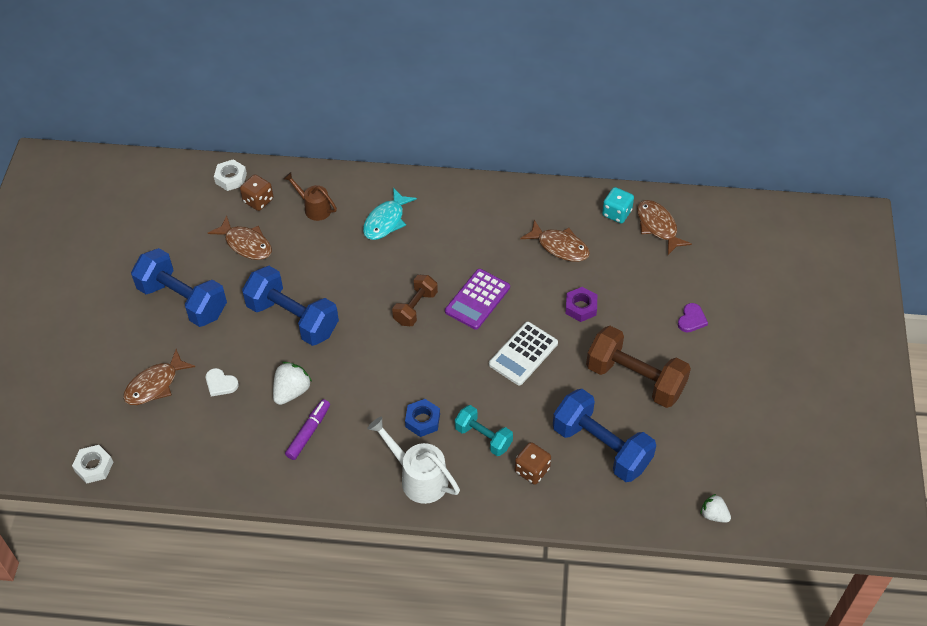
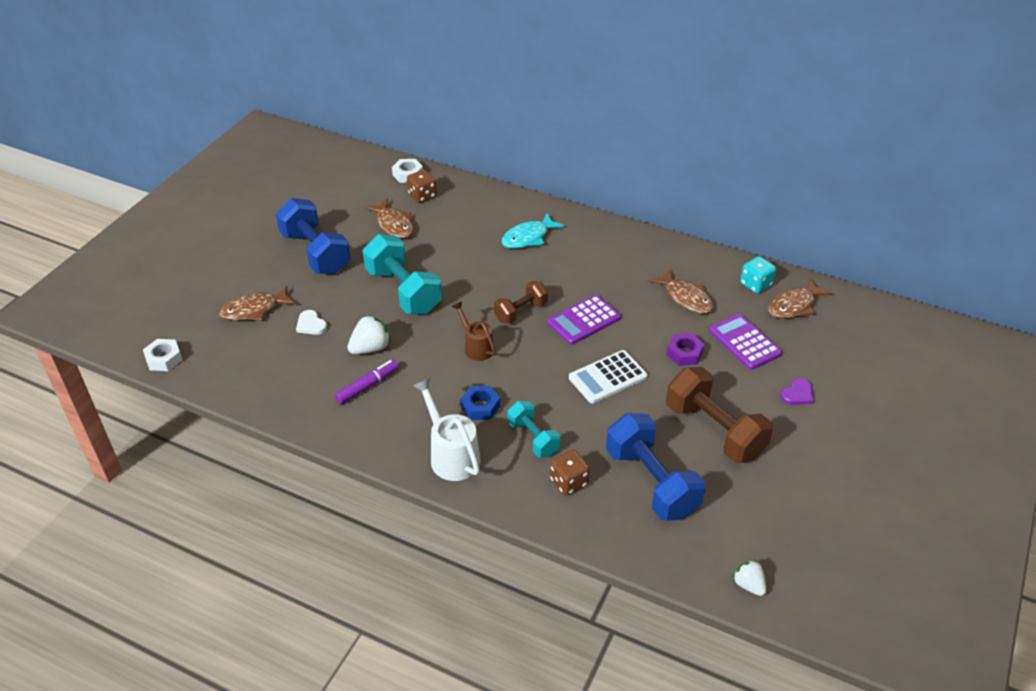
camera: 20 degrees right, 10 degrees down
(293, 318) = (403, 291): blue dumbbell -> turquoise dumbbell
(314, 208) = (468, 212): brown watering can -> brown watering can (476, 347)
(628, 279) = (744, 342): none -> purple calculator
(658, 226) = (794, 306): brown fish -> brown fish turned 120 degrees counterclockwise

